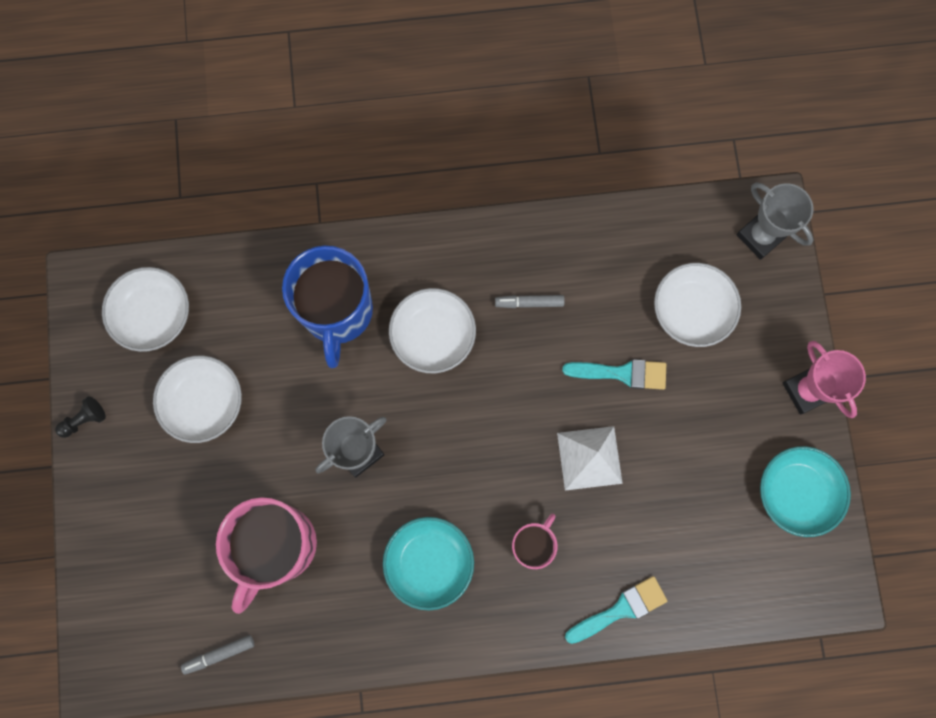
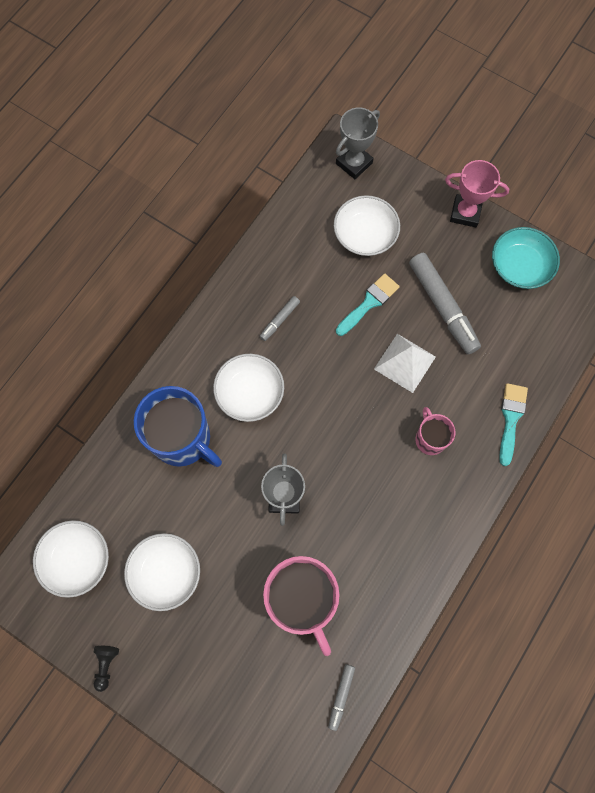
camera: 50 degrees left, 5 degrees down
(429, 562) = (391, 510): turquoise bowl -> none
(681, 449) = (442, 307): none -> grey marker
(760, 236) = (354, 163): grey trophy -> grey trophy turned 45 degrees counterclockwise

